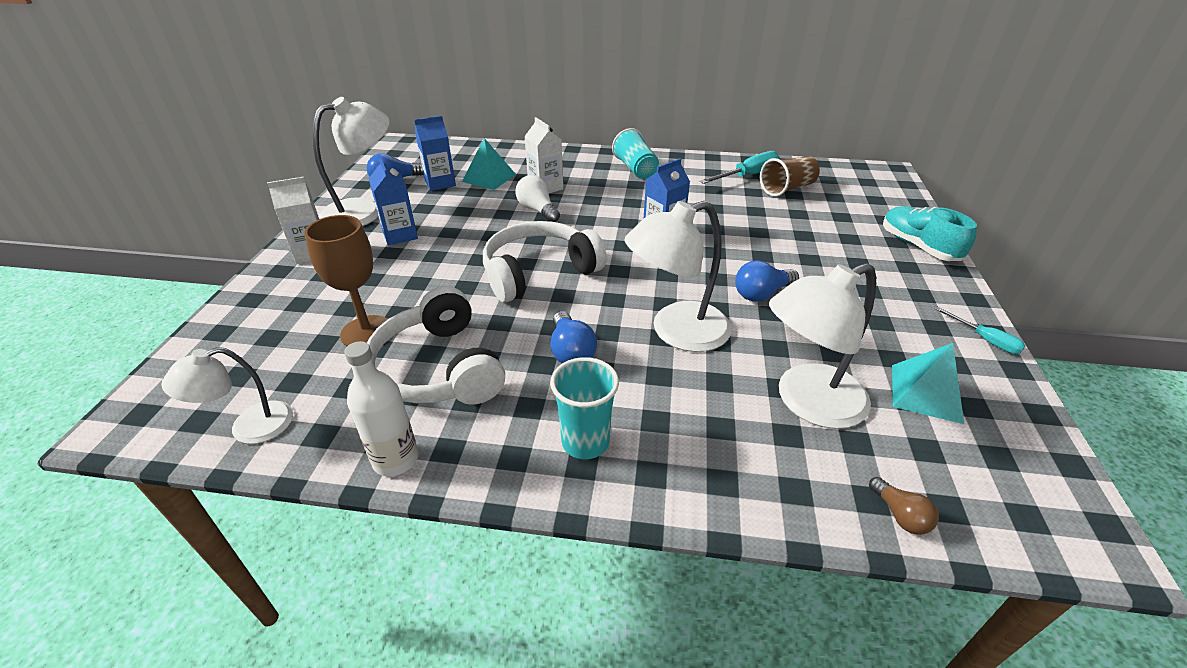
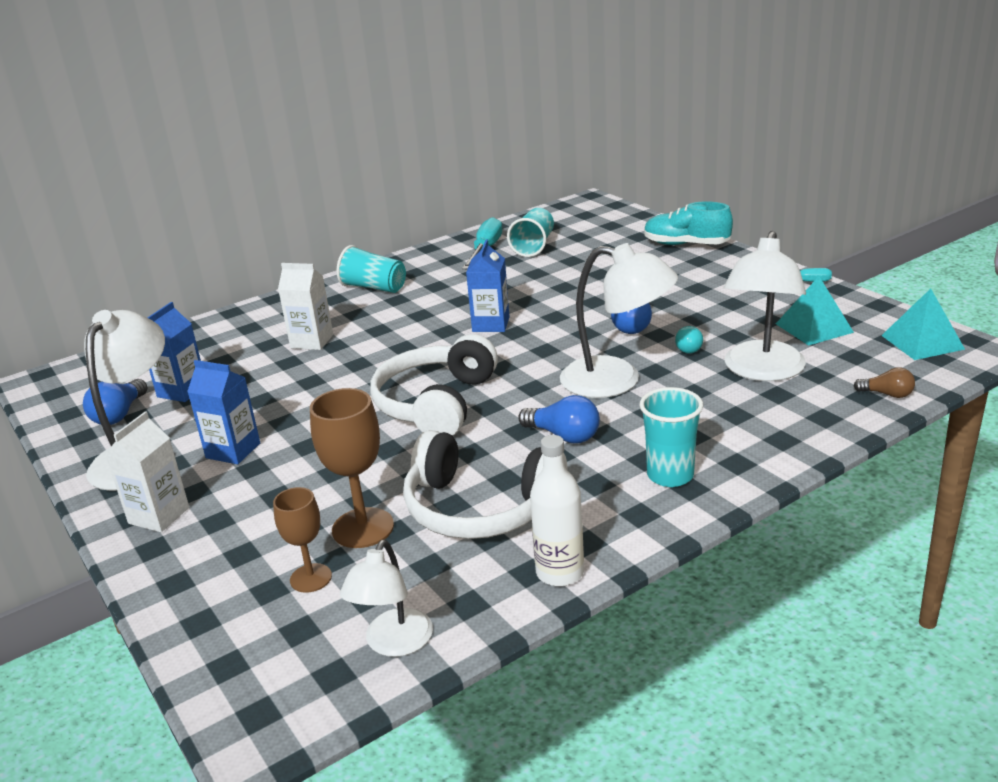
camera: 40 degrees left, 10 degrees down
(295, 346) = (311, 578): none -> brown goblet
(489, 178) = (231, 361): turquoise pyramid -> turquoise pyramid (922, 342)
(537, 210) = (341, 362): white light bulb -> none
(676, 332) = (616, 380): white lamp -> white lamp turned 90 degrees counterclockwise
(777, 340) = (689, 348): none -> turquoise light bulb
(787, 189) = (533, 246): brown cup -> turquoise cup

